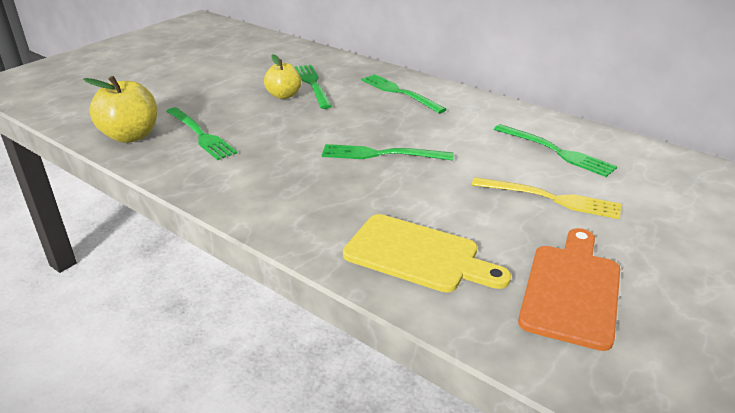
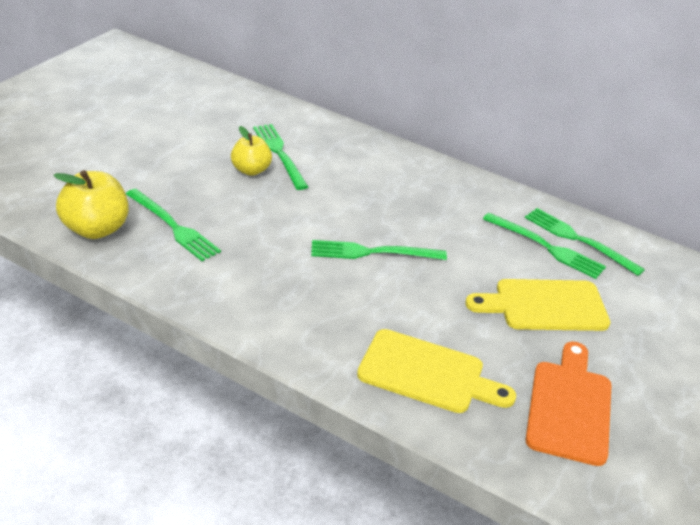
camera: 10 degrees left, 5 degrees up
(399, 92) = (377, 166): green fork -> green fork (578, 240)
(550, 198) = (545, 306): yellow fork -> yellow cutting board

